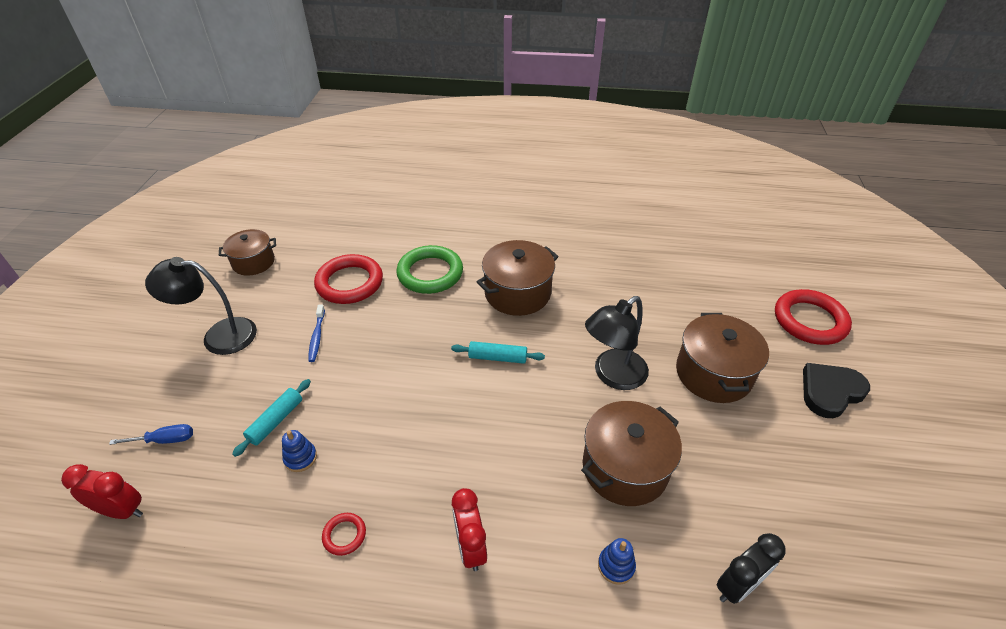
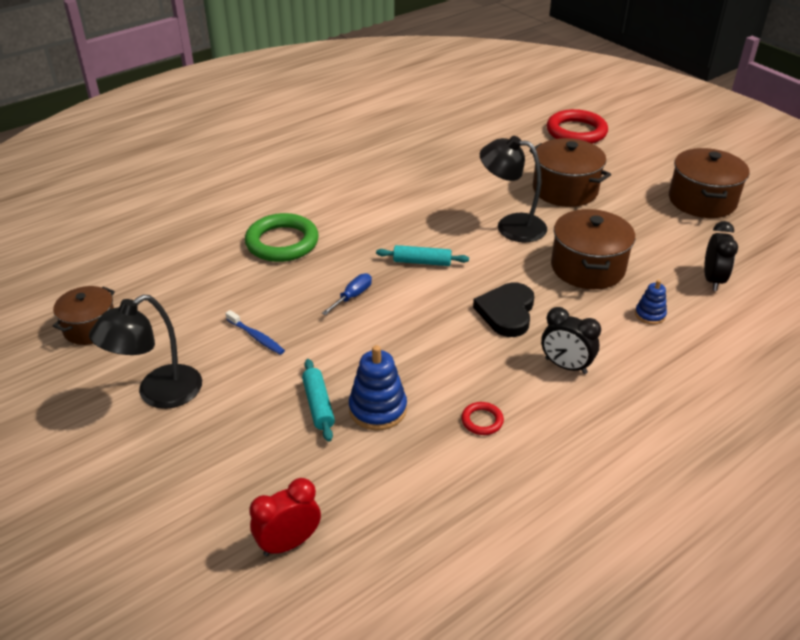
camera: 45 degrees left, 5 degrees down
(165, 440) = (242, 483): blue screwdriver -> blue screwdriver (352, 296)
(300, 458) = (378, 409): blue stacking toy -> blue stacking toy, size x1.70
(349, 283) = (220, 287): red ring -> none
(470, 547) = (565, 366): red clock -> black clock
(497, 357) = (422, 262): turquoise rolling pin -> turquoise rolling pin turned 45 degrees clockwise
(517, 293) = (373, 217): brown pot -> brown pot (702, 201)
(613, 375) = (511, 226): black lamp -> black lamp turned 105 degrees clockwise
(830, 391) = (634, 163): black heart -> black heart (506, 312)

